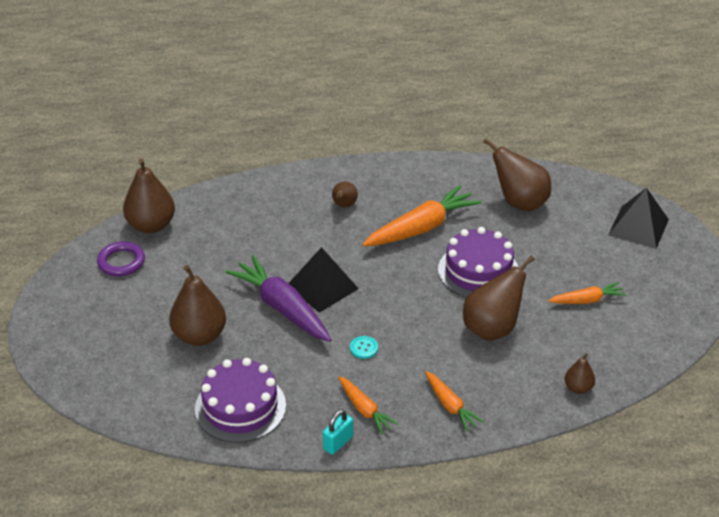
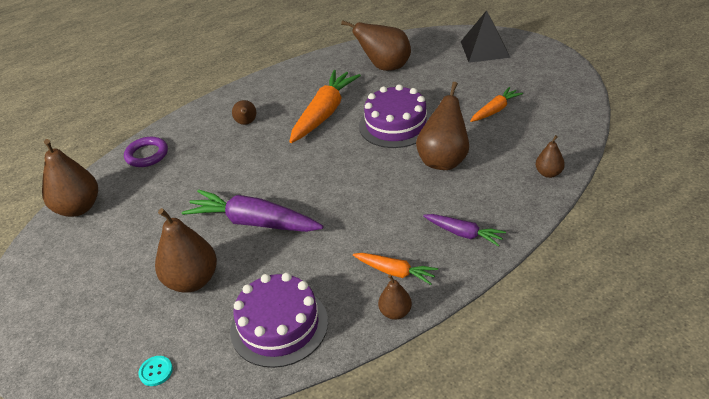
camera: 25 degrees left, 0 degrees up
(121, 262) = (68, 251): purple ring -> purple ring (147, 155)
(322, 287) = (276, 190): black pyramid -> none
(338, 443) = (395, 312): turquoise padlock -> brown pear
(364, 348) = (352, 222): turquoise button -> turquoise button (156, 371)
(450, 406) = (464, 234): orange carrot -> purple carrot

